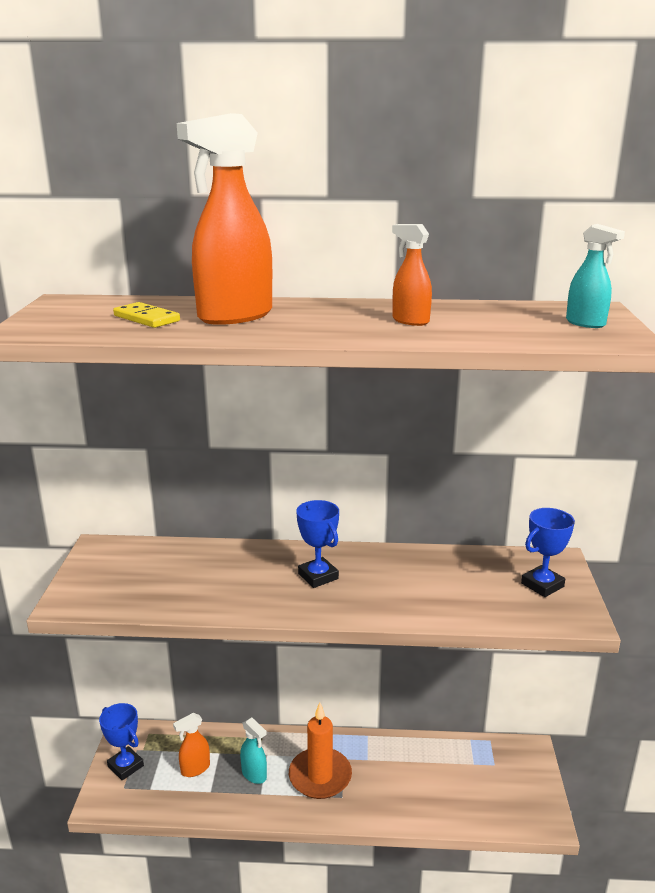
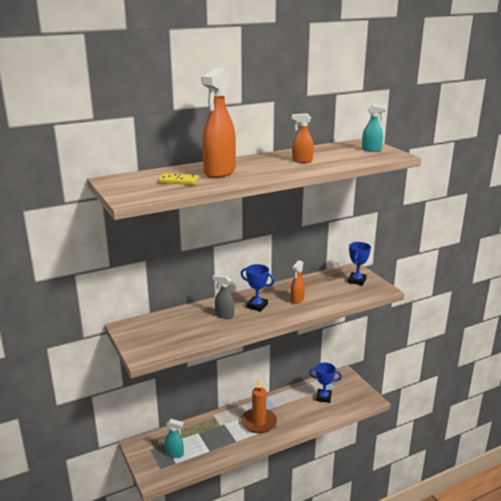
camera: 30 degrees left, 0 degrees up
(125, 766) = (151, 459): blue trophy -> blue trophy (323, 397)
(195, 769) = (192, 445): orange spray bottle -> orange spray bottle (297, 300)
(251, 576) = (224, 315): none -> grey spray bottle
(254, 774) = (225, 435): turquoise spray bottle -> turquoise spray bottle (175, 454)

